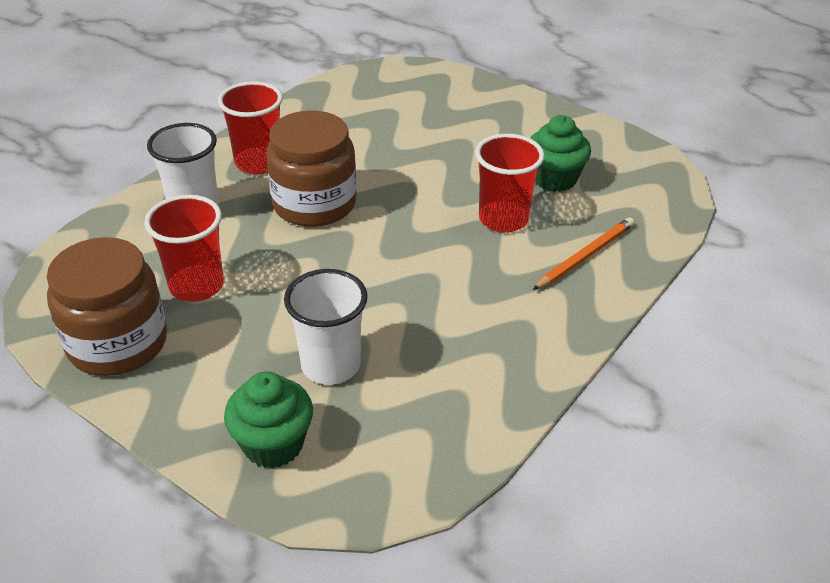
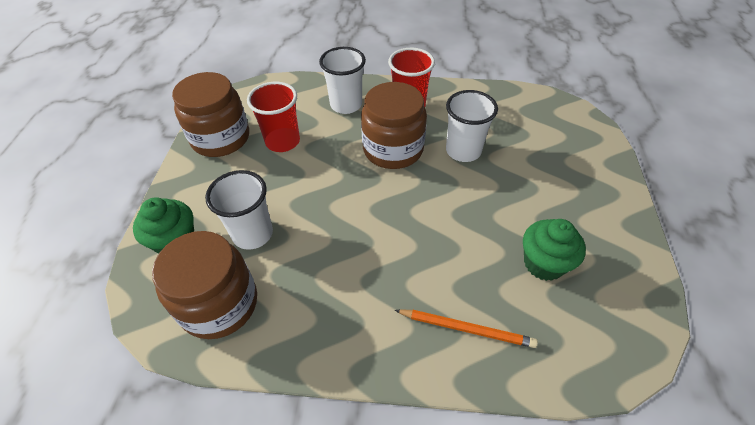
camera: 60 degrees right, 10 degrees up
(372, 158) = (463, 151): none -> white cup
(412, 428) = (219, 304): none -> brown jar
(503, 219) = (464, 254): red cup -> none

